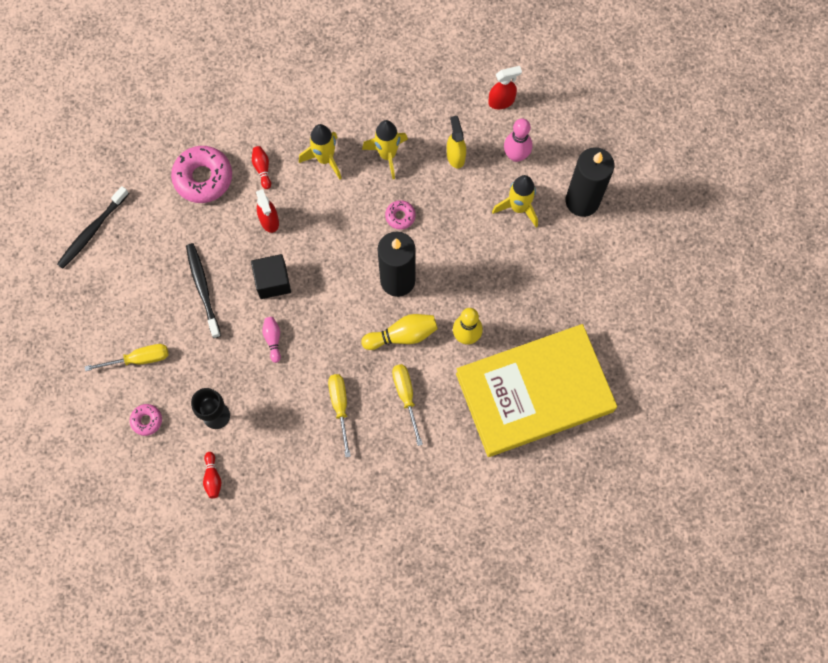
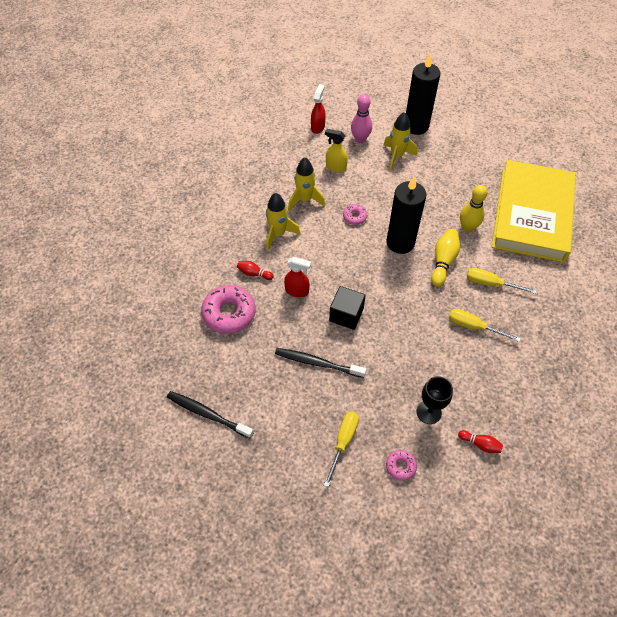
camera: 55 degrees left, 15 degrees down
(92, 231) = (208, 414): black toothbrush -> black toothbrush turned 135 degrees clockwise
(273, 339) = (392, 339): pink bowling pin -> none

